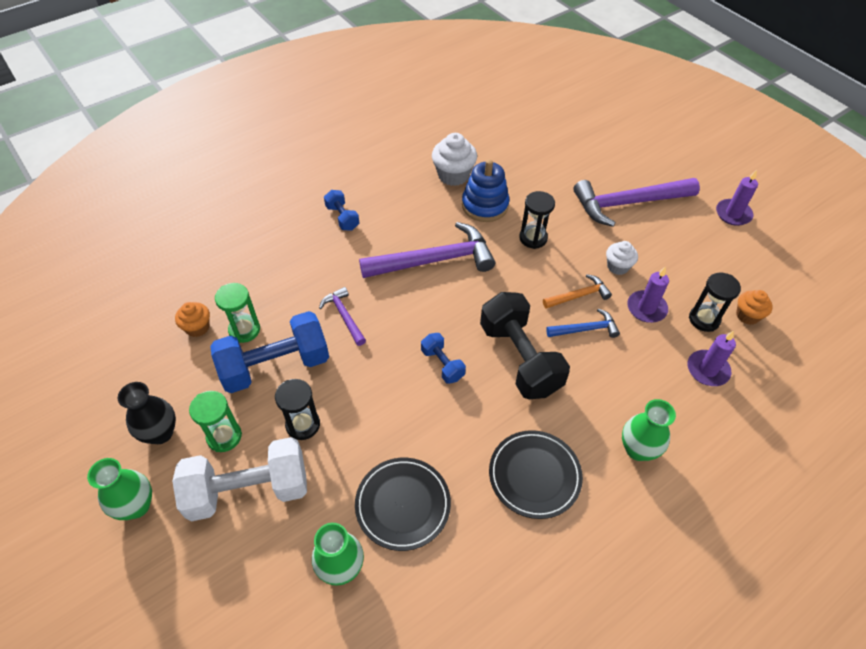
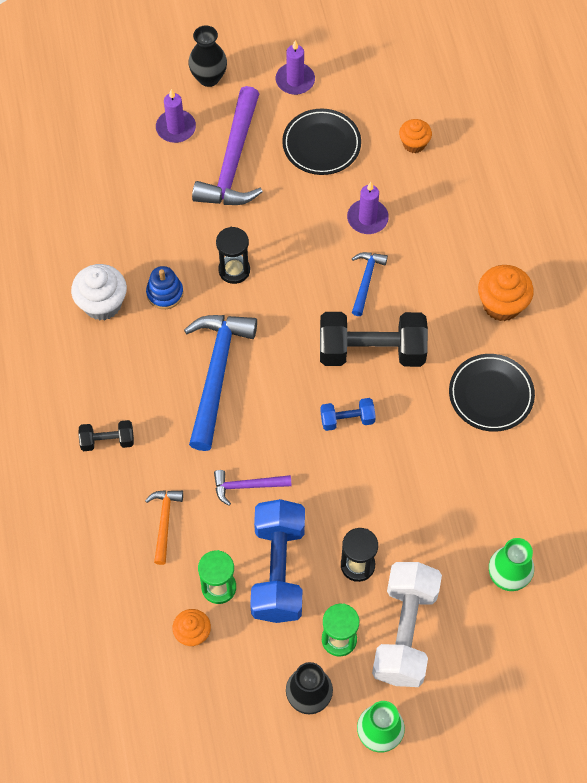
camera: 65 degrees left, 10 degrees up
(342, 217) = (107, 441): blue dumbbell -> black dumbbell
(403, 505) = (473, 509): black plate -> black plate (321, 144)
(434, 260) = (216, 374): purple hammer -> blue hammer
(485, 205) = (165, 293): blue stacking toy -> blue stacking toy, size x0.66
(578, 295) = (325, 266): orange hammer -> orange hammer (164, 522)
(618, 266) = (308, 215): white cupcake -> none
(638, 449) = (501, 304): green vase -> orange cupcake
(687, 164) = (209, 78): none -> black vase
(704, 319) = (401, 180): black hourglass -> none
(707, 370) = (453, 209): purple candle -> purple candle (176, 128)

